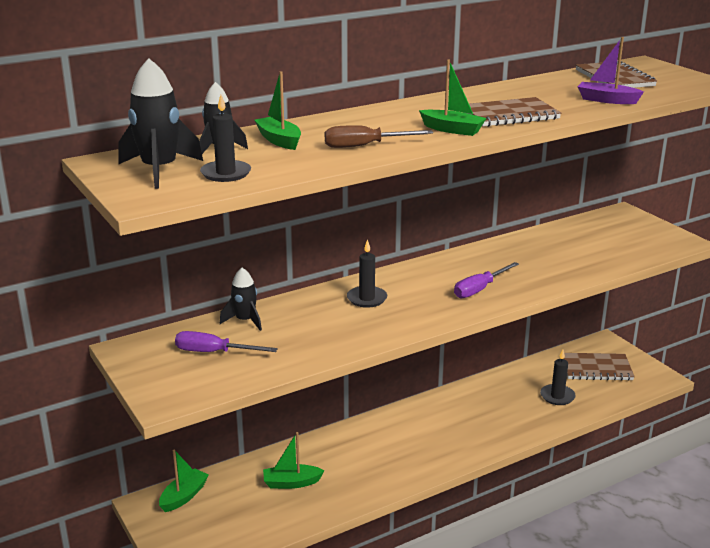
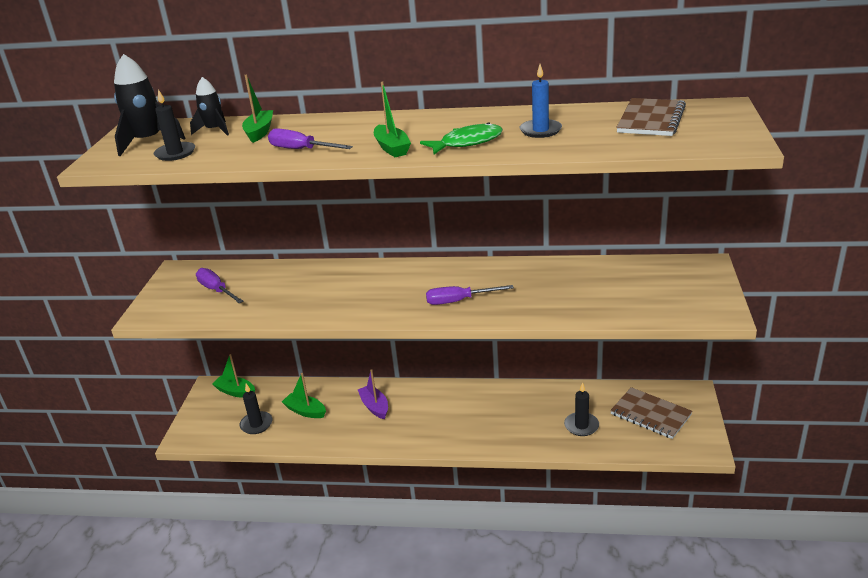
camera: 40 degrees right, 5 degrees up
(184, 496) = (235, 391): green boat -> green boat turned 135 degrees counterclockwise
(245, 321) = (266, 272): black rocket -> none
(365, 146) = (301, 150): brown screwdriver -> purple screwdriver
(367, 299) = (366, 281): black candle -> black candle (256, 424)
(509, 115) = (467, 143): brown notebook -> green fish
(549, 97) = (540, 130): none -> blue candle
(607, 100) = (587, 143): purple boat -> purple boat (375, 406)

